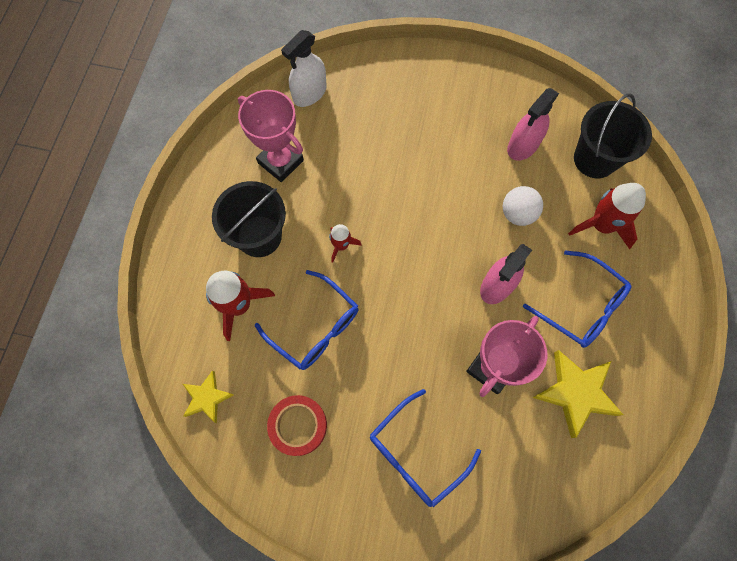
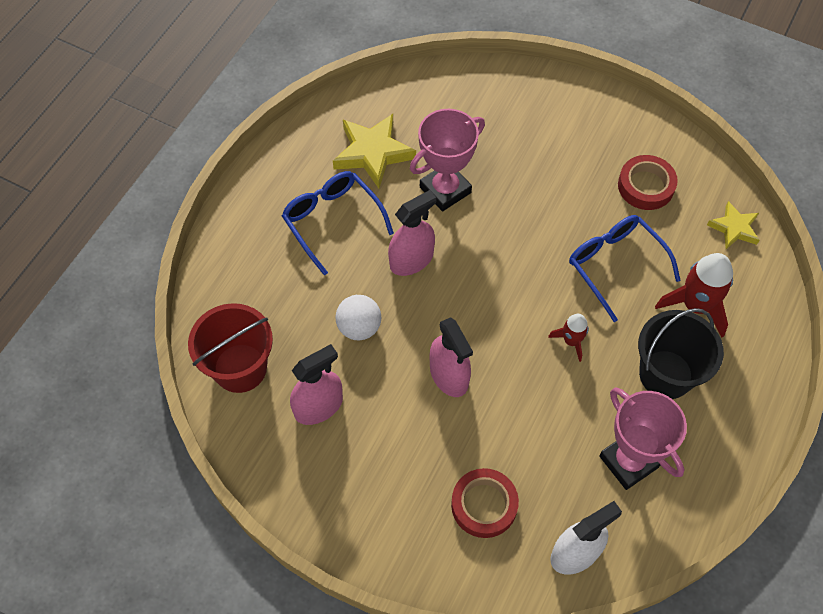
camera: 165 degrees left, 10 degrees down
(380, 108) = (484, 505): none -> red tape
(415, 454) = (539, 141): blue glasses -> none
(432, 192) = (449, 375): none -> pink spray bottle
(595, 159) = (240, 368): black bucket -> red bucket
(601, 225) = (271, 292): red rocket -> none

